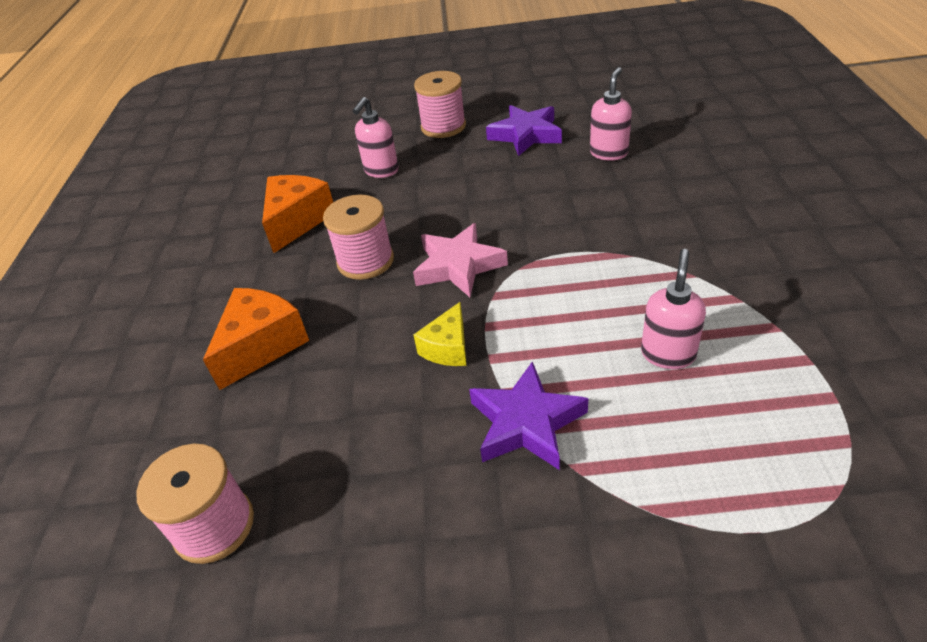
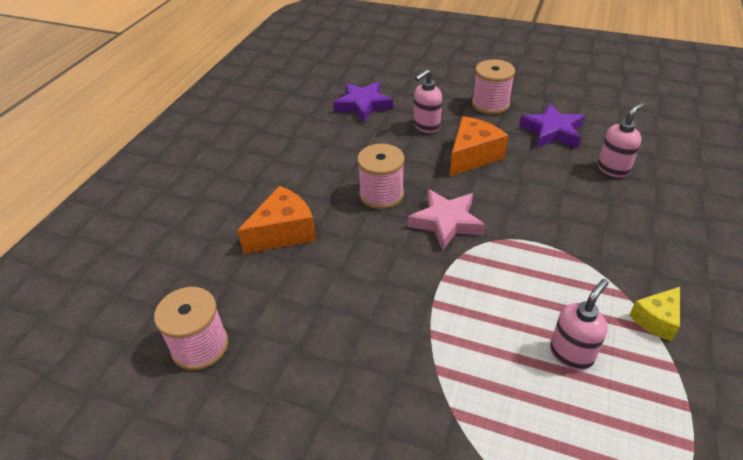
camera: 20 degrees right, 0 degrees up
(297, 221) = (348, 147): orange cheese -> orange cheese (472, 156)
(448, 348) = (407, 283): yellow cheese -> yellow cheese (656, 320)
(526, 423) = (435, 362): purple star -> purple star (363, 105)

